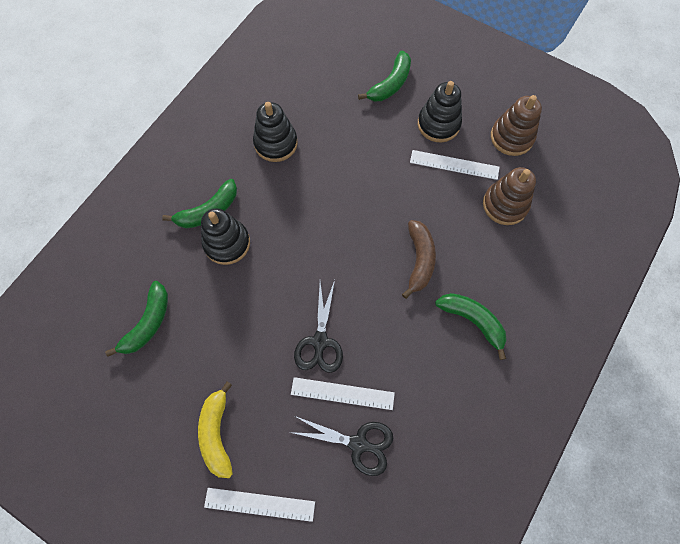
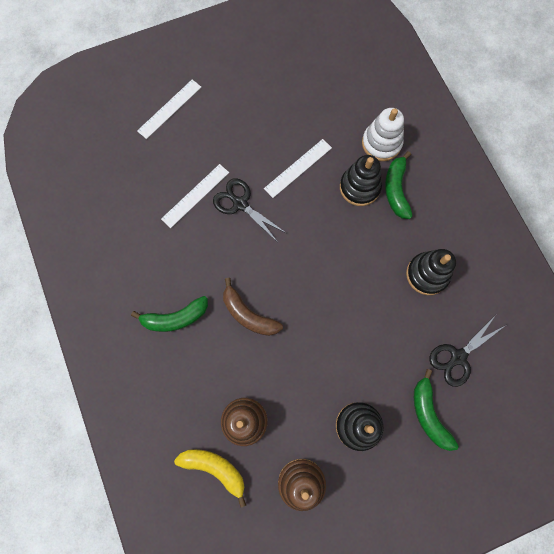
camera: 125 degrees right, 5 degrees up
(148, 323) = (333, 107): green banana -> none
(165, 252) = (381, 143): none -> white stacking toy
(217, 433) = (229, 109): yellow banana -> yellow banana (214, 468)
(359, 444) = (157, 185): black scissors -> black scissors (457, 357)
(454, 165) = (309, 408): white ruler -> white ruler (298, 168)

